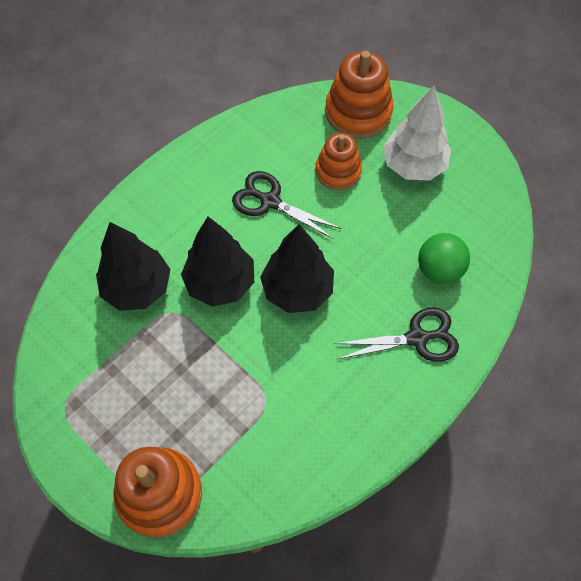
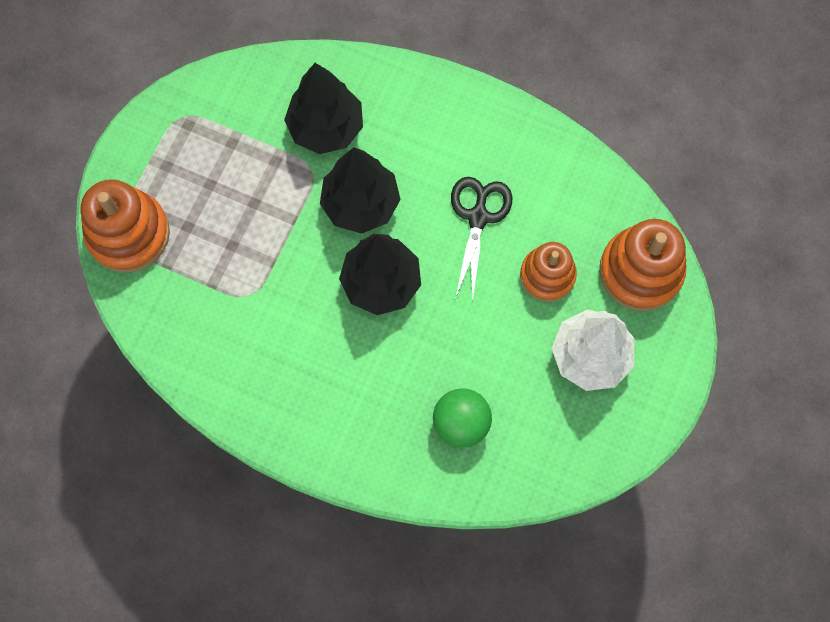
camera: 70 degrees right, 10 degrees up
(417, 338) = (369, 422): black scissors -> none

